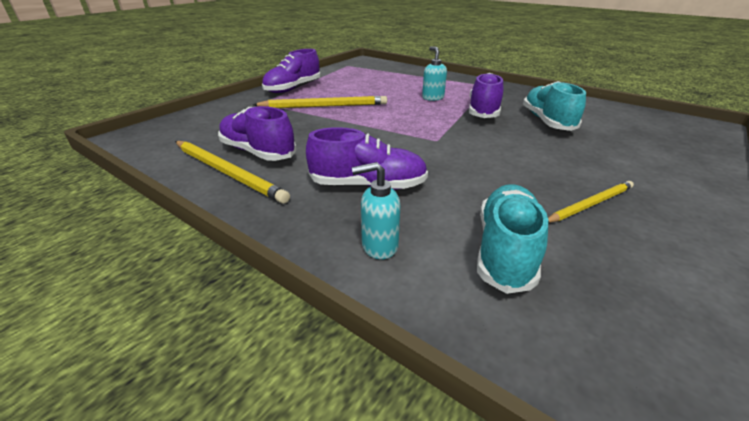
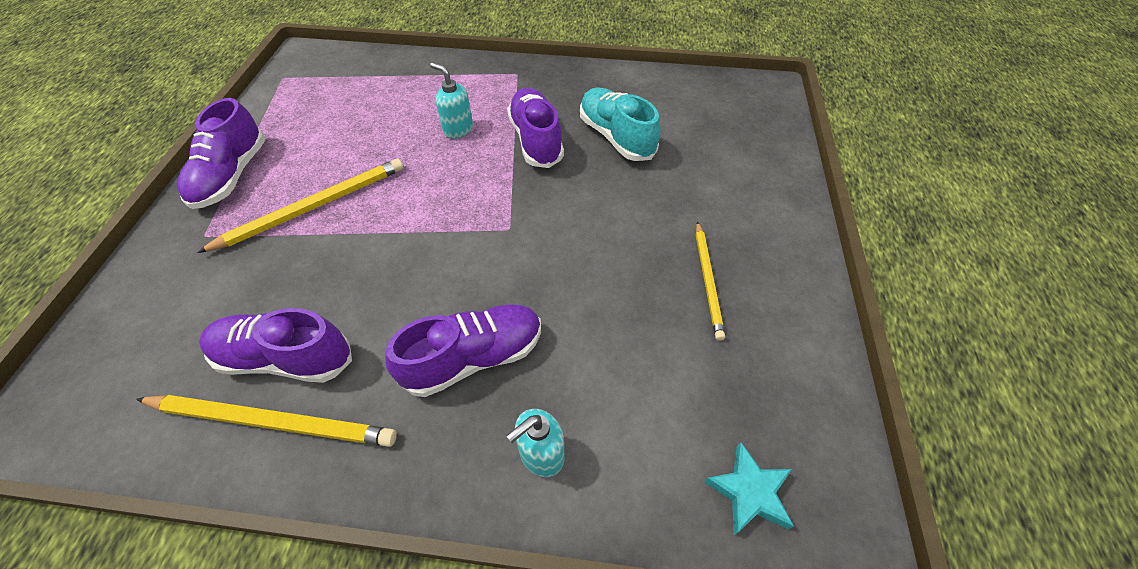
camera: 30 degrees left, 20 degrees up
(505, 250) = (660, 393): turquoise shoe -> none
(565, 347) = (749, 492): none -> turquoise star
(590, 204) = (707, 281): yellow pencil -> yellow pencil turned 150 degrees clockwise

